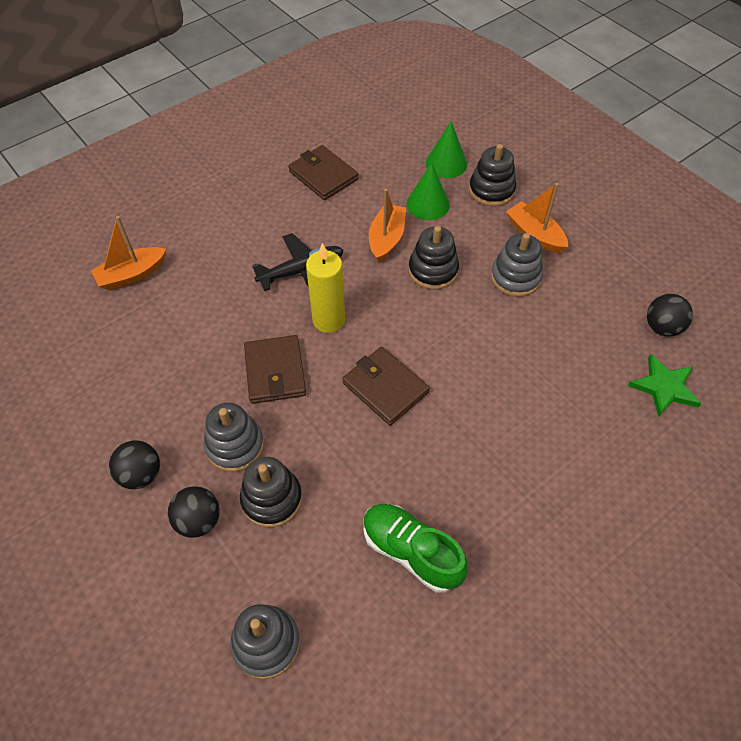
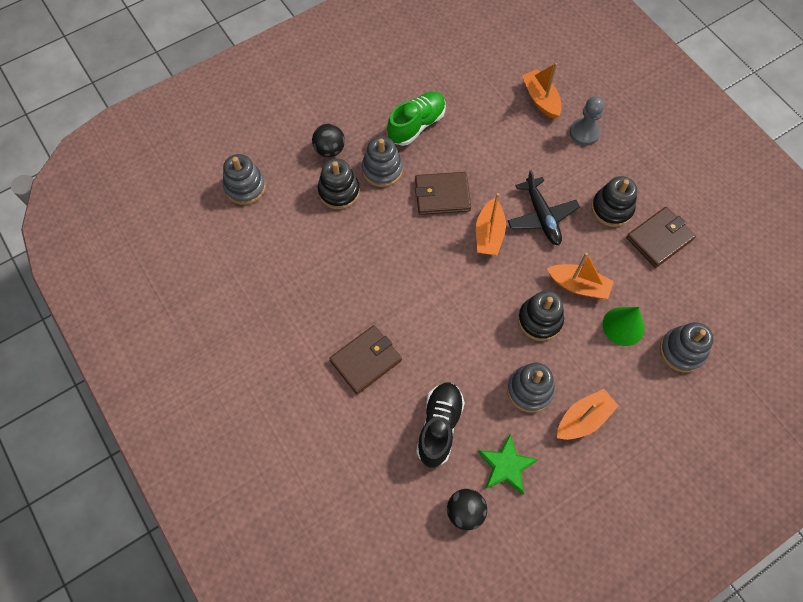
camera: 95 degrees right, 10 degrees up
(141, 474) = (367, 116): black ball -> none
(185, 234) = (584, 133): none -> grey pawn
(328, 320) = (489, 234): yellow candle -> orange boat
(385, 388) = (420, 270): brown wallet -> brown wallet (365, 360)
(411, 552) = (288, 274): green shoe -> green shoe (416, 125)
(446, 163) = (682, 351): green cone -> grey stacking toy
(491, 190) = (644, 388): black stacking toy -> black stacking toy (612, 208)
(579, 356) = (439, 426): none -> black shoe
(664, 387) = (400, 493): green star -> green star (506, 466)

